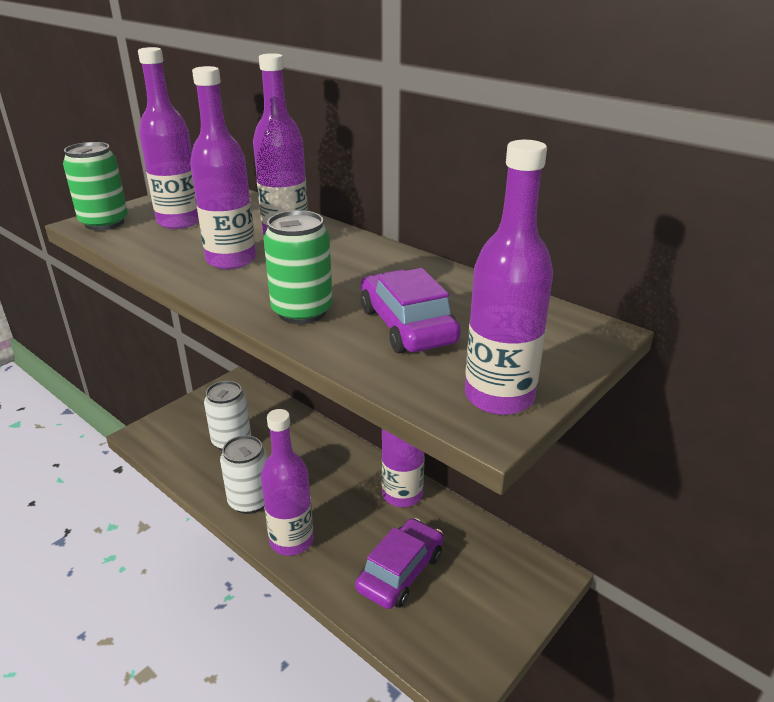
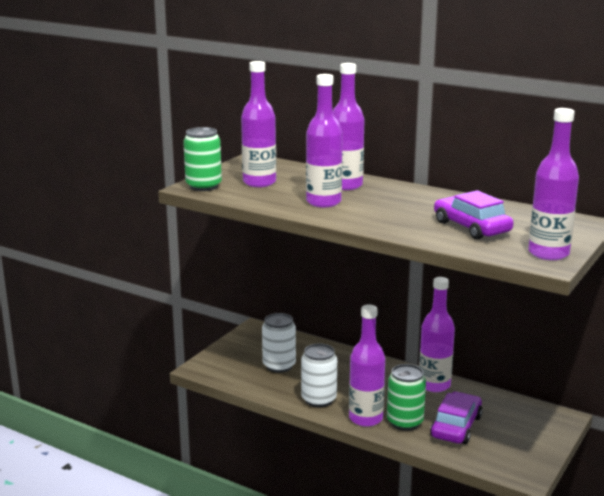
camera: 10 degrees left, 10 degrees down
(302, 312) = (399, 225): green can -> green can (405, 422)

